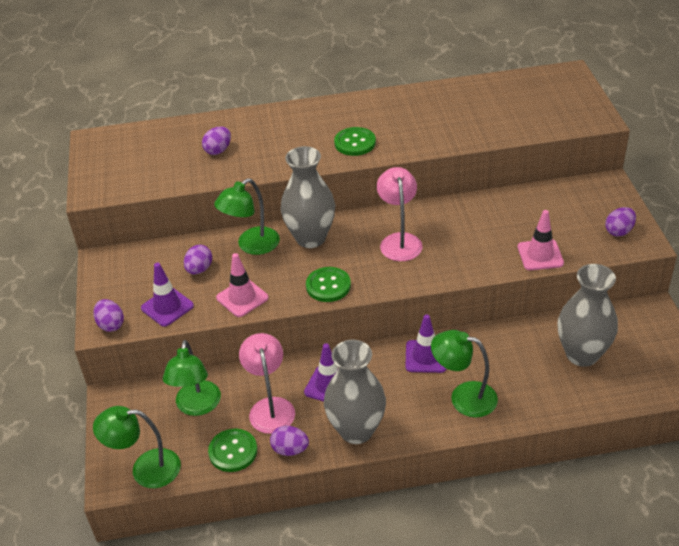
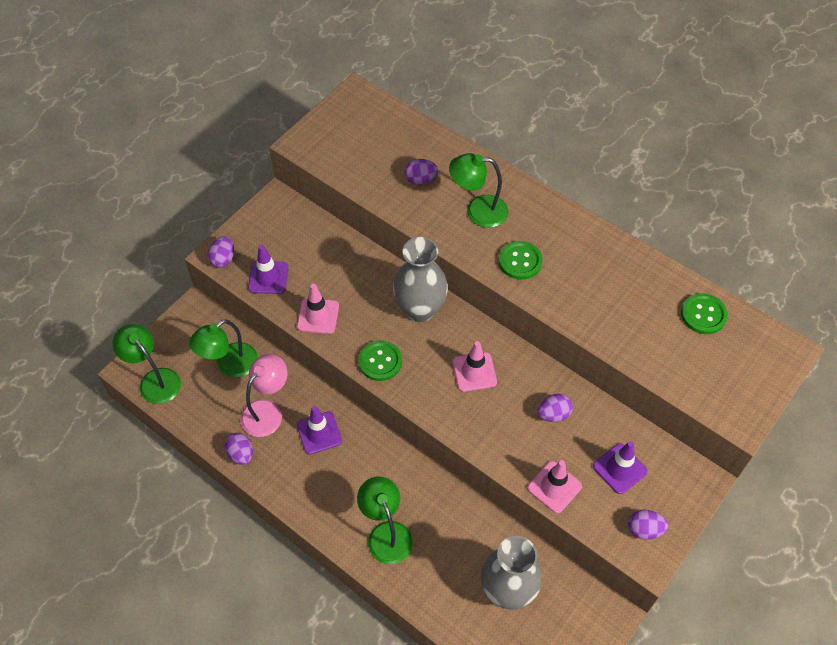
camera: 45 degrees right, 15 degrees up
(199, 269) = (321, 266): purple egg -> purple egg (553, 414)
(233, 451) = (210, 420): green button -> green button (703, 315)
(251, 246) = (375, 278): green lamp -> green lamp (478, 211)
(356, 430) = (293, 483): grey vase -> none
(399, 241) = (474, 372): pink lamp -> pink traffic cone
(426, 356) = (404, 477): purple traffic cone -> purple traffic cone (619, 469)

